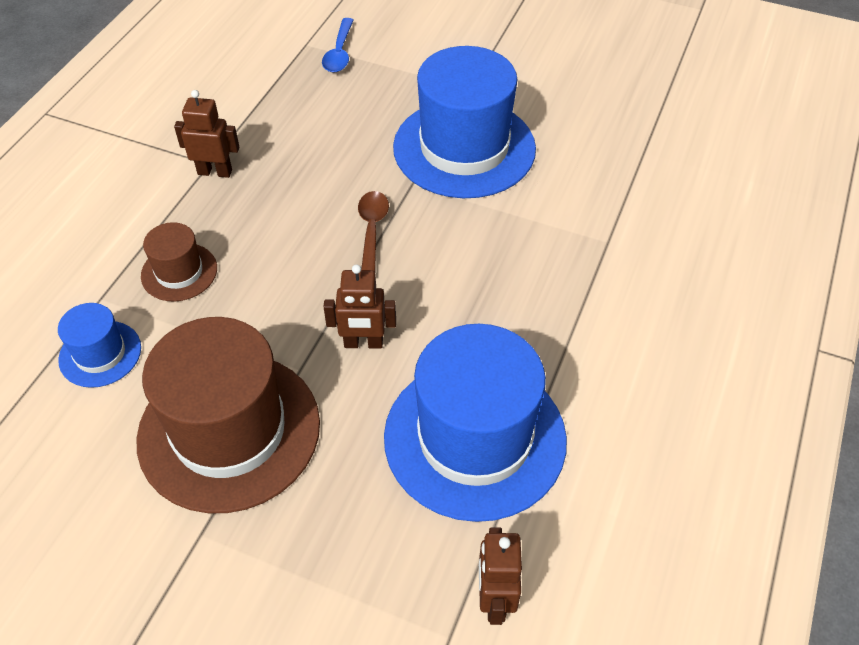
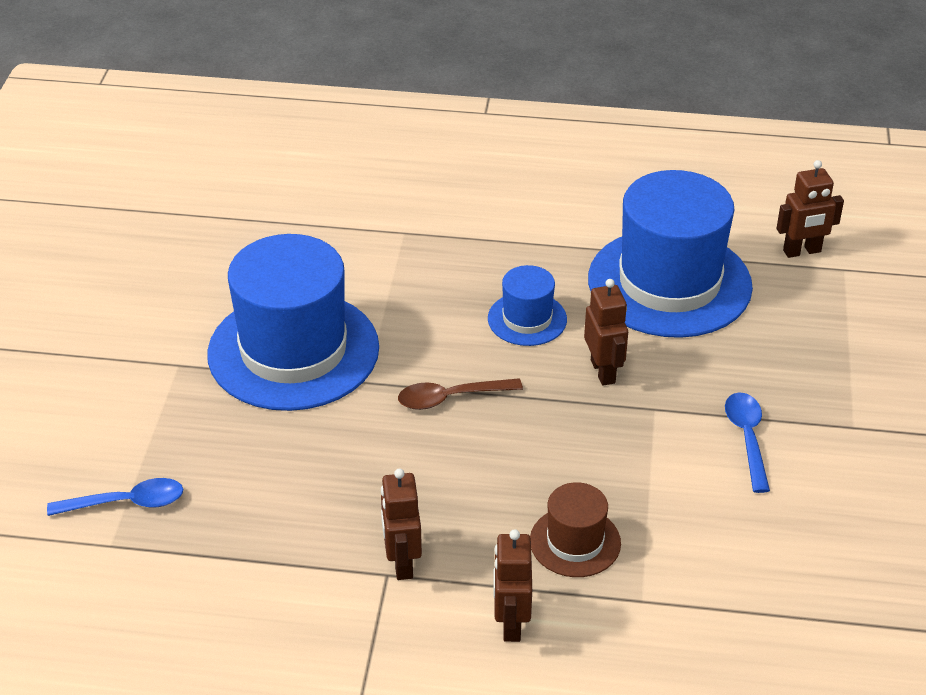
camera: 105 degrees left, 10 degrees down
(100, 354) = (713, 570): blue hat -> blue hat (527, 319)
(127, 217) = (511, 623): none -> brown robot
(229, 431) = (747, 438): brown hat -> blue spoon

